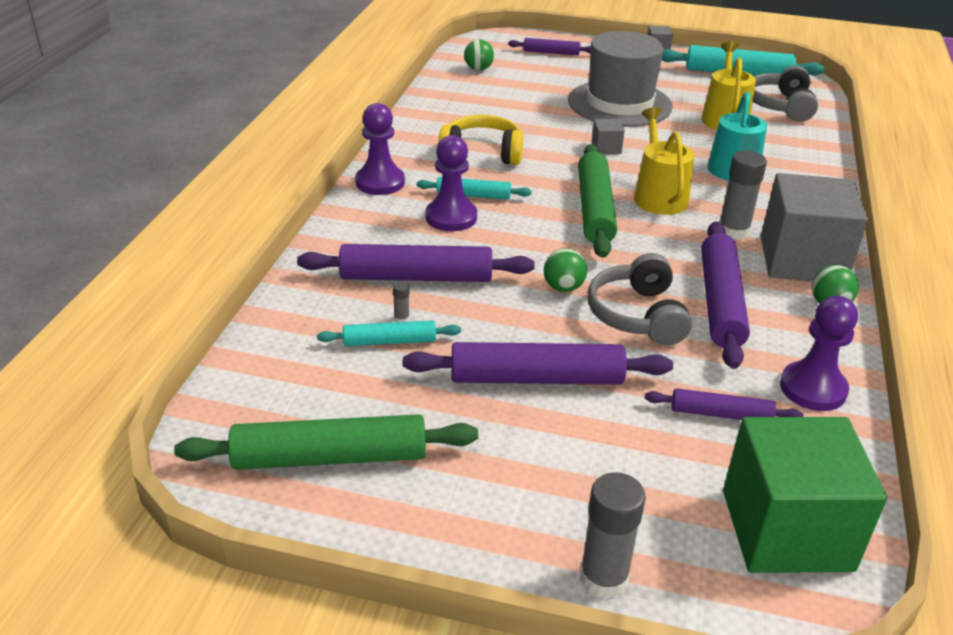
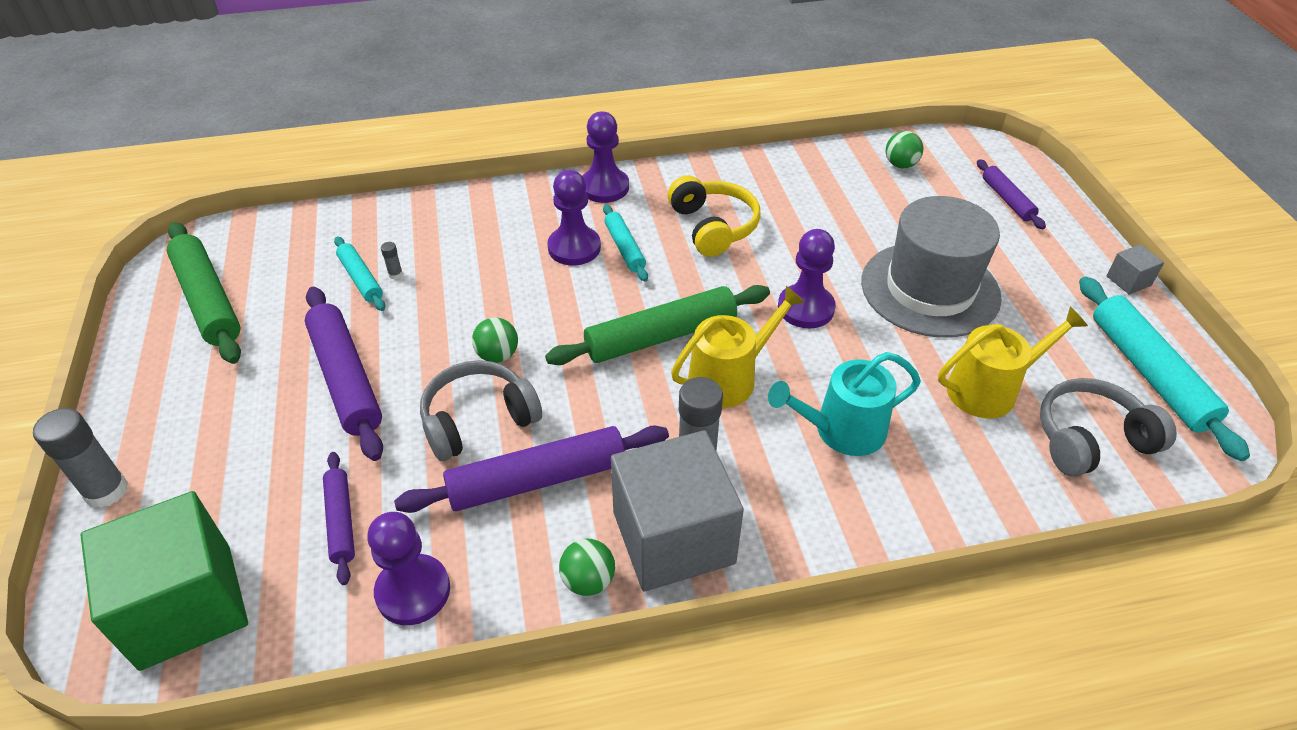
camera: 65 degrees right, 10 degrees up
(416, 277) = (462, 261): purple rolling pin -> none
(606, 148) = (805, 308): grey cube -> purple pawn

